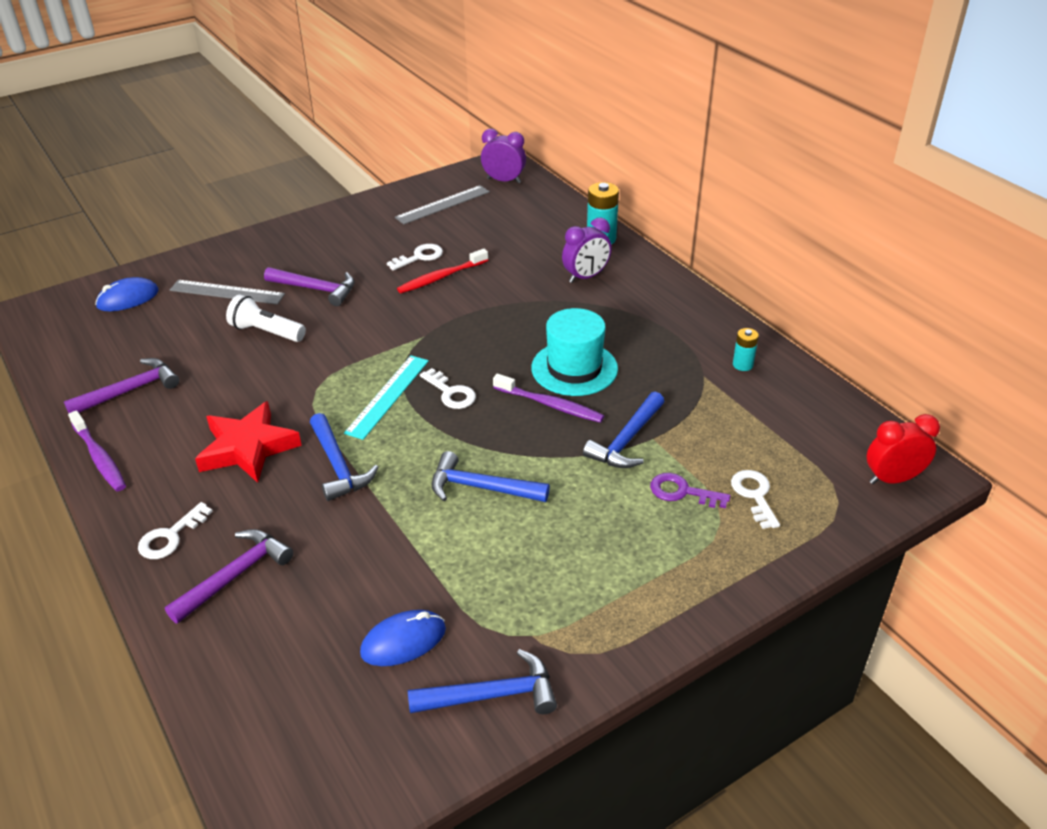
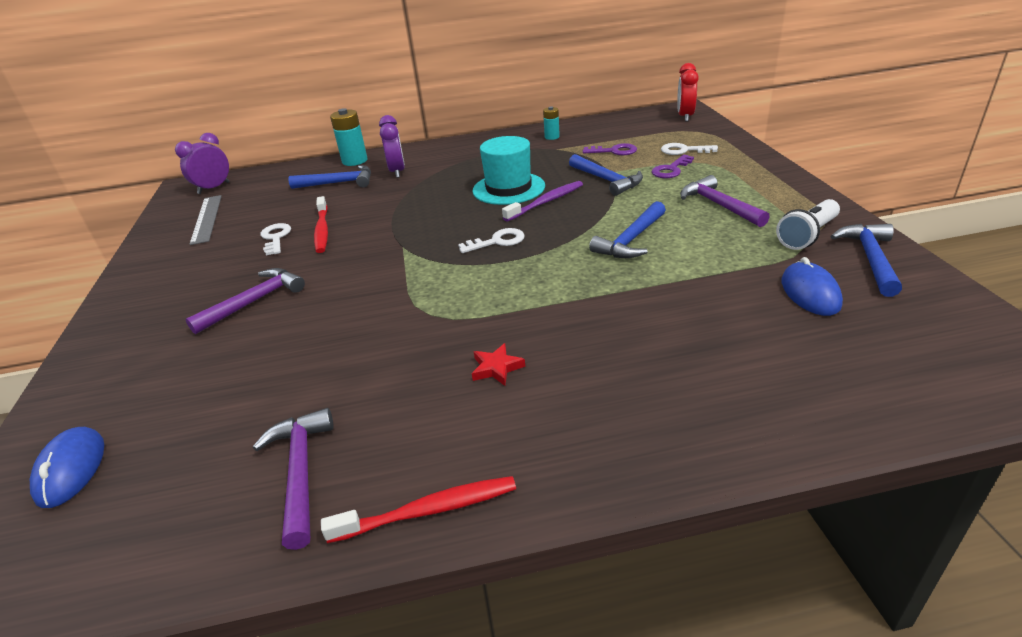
camera: 65 degrees left, 5 degrees down
(99, 458) = (428, 510): purple toothbrush -> red toothbrush
(170, 536) = (623, 440): white key -> none
(227, 292) = (177, 368): grey ruler -> none
(235, 575) = (705, 389): purple hammer -> purple hammer (719, 205)
(247, 448) = (496, 368): red star -> red star, size x0.45
(266, 332) = (295, 341): white flashlight -> white flashlight (807, 235)
(338, 465) = (562, 309): blue hammer -> blue hammer (338, 183)
(387, 396) = (476, 273): turquoise ruler -> none
(721, 430) = (614, 151): none -> purple key

